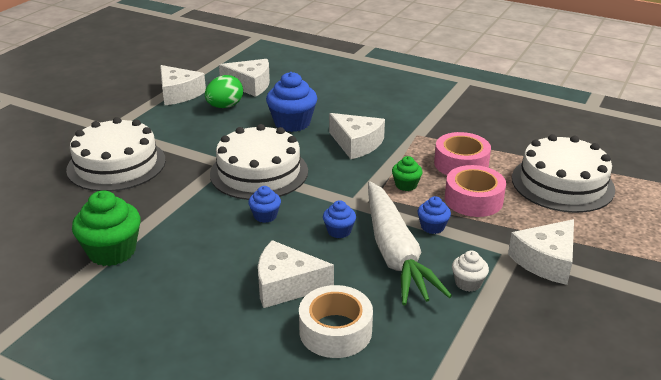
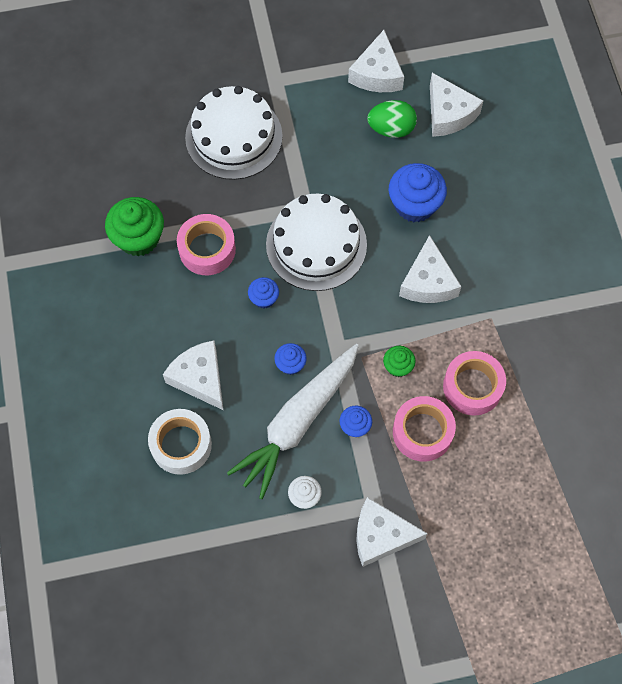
camera: 50 degrees right, 35 degrees up
(181, 222) = (207, 249): none -> pink tape
(562, 183) = (515, 488): white cake -> none

